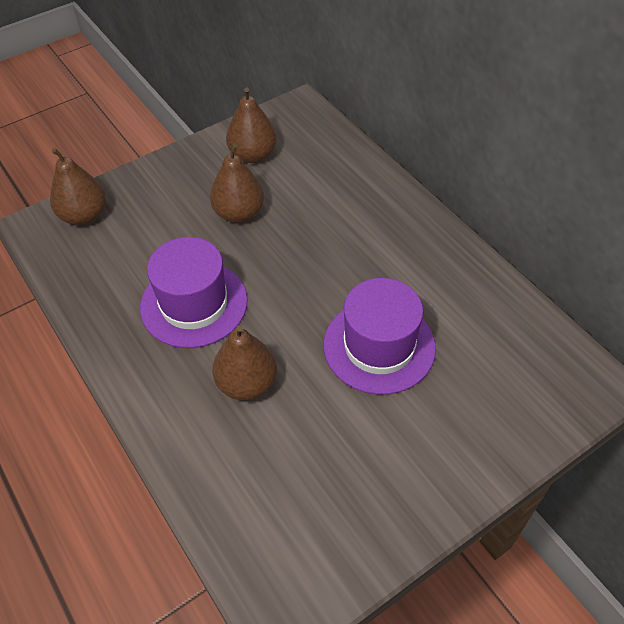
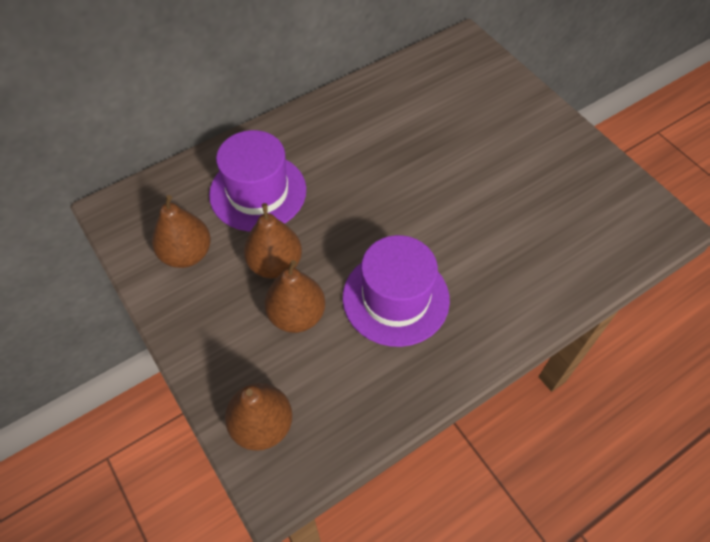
camera: 90 degrees left, 5 degrees up
(247, 383) = (483, 251): brown pear -> brown pear (297, 315)
(379, 346) = (439, 159): purple hat -> purple hat (258, 192)

